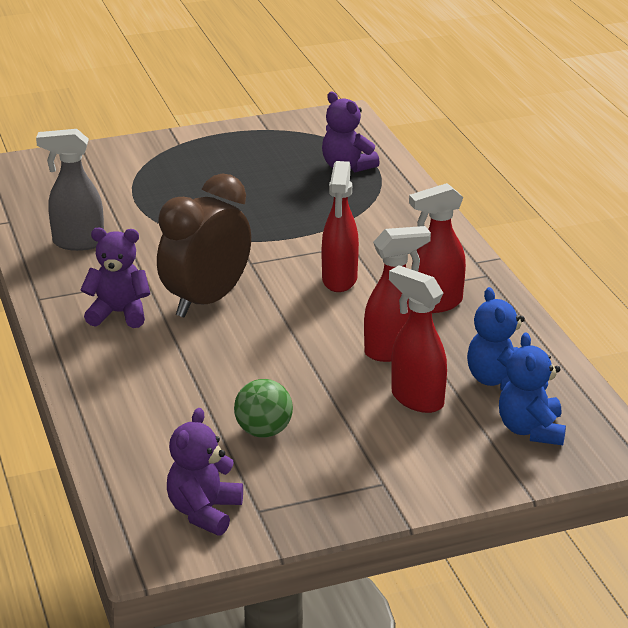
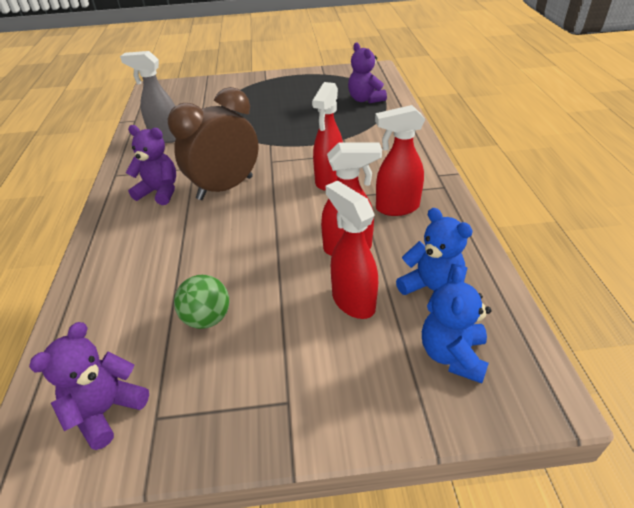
camera: 15 degrees right, 10 degrees up
(498, 380) = (432, 290): blue teddy bear -> blue teddy bear turned 135 degrees clockwise

